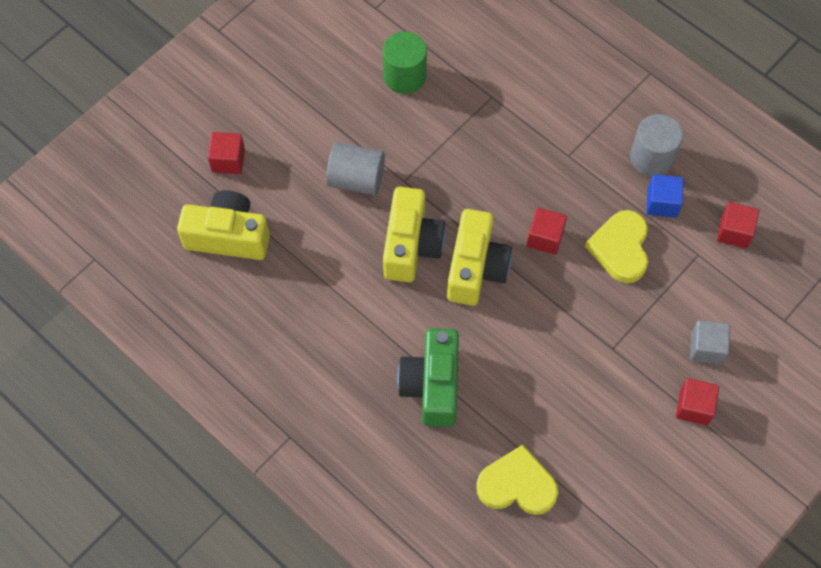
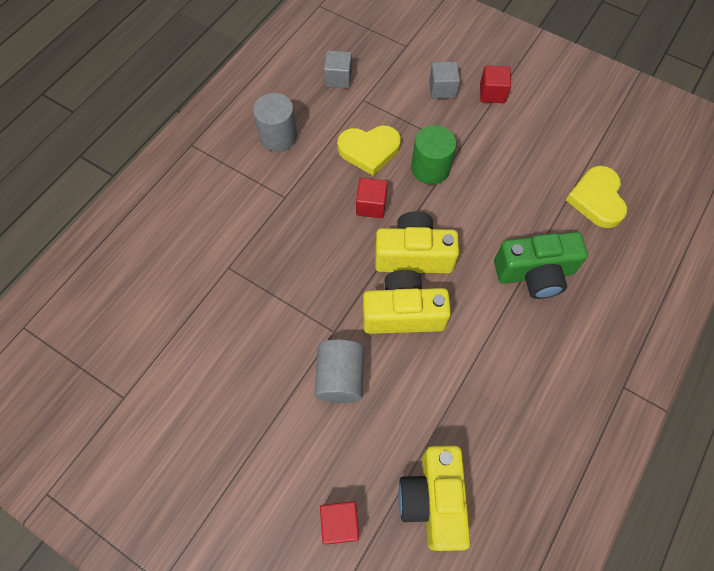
camera: 100 degrees left, 0 degrees up
(404, 76) = (211, 351): green cylinder -> green cylinder (430, 168)
(662, 203) = (321, 126): blue cube -> none
(734, 232) = (338, 78): red cube -> grey cube

